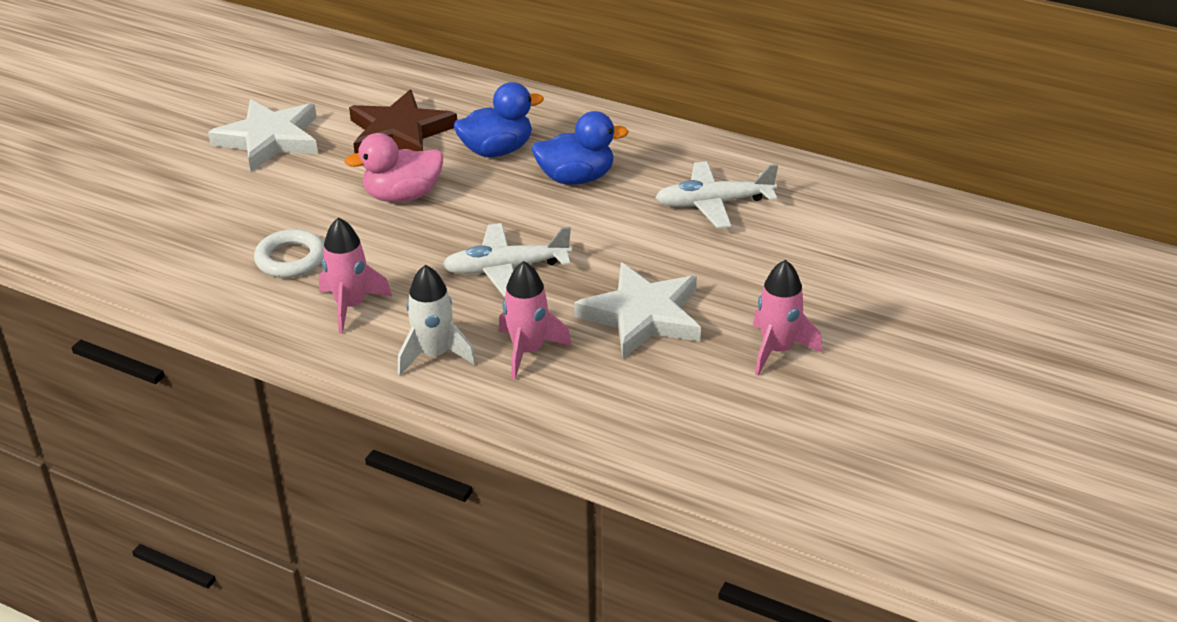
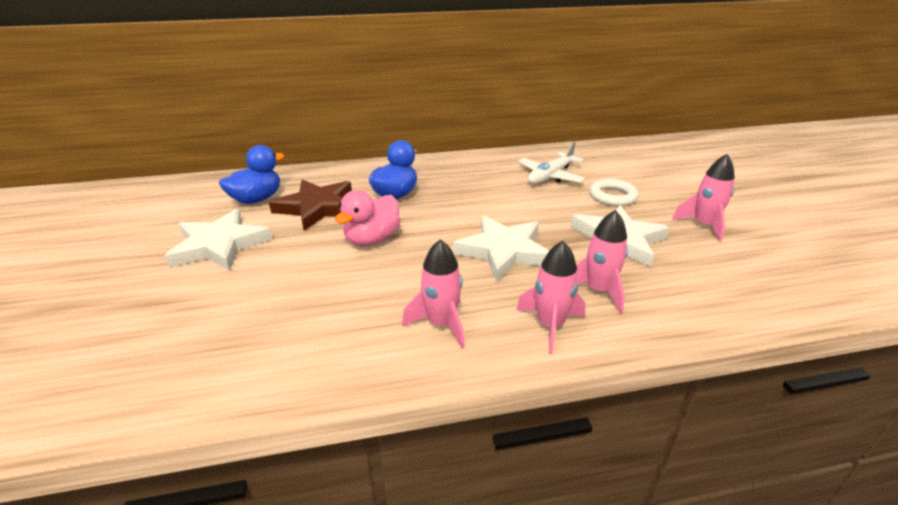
camera: 40 degrees left, 5 degrees down
(290, 259) = (345, 314): white ring -> white ring (612, 196)
(434, 355) = (550, 325): white rocket -> pink rocket
(506, 269) = (504, 251): white plane -> white star
(576, 178) = (463, 191): blue duck -> blue duck (257, 199)

